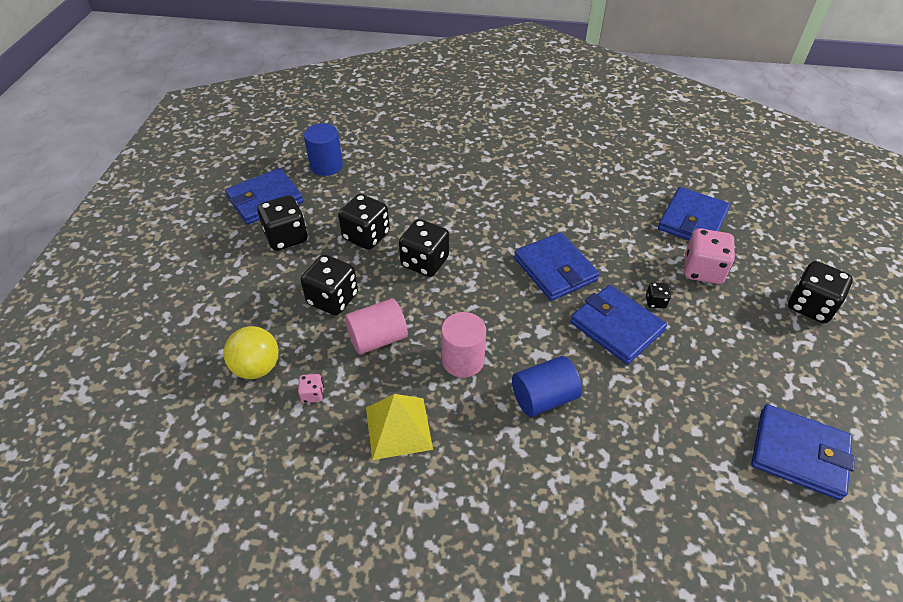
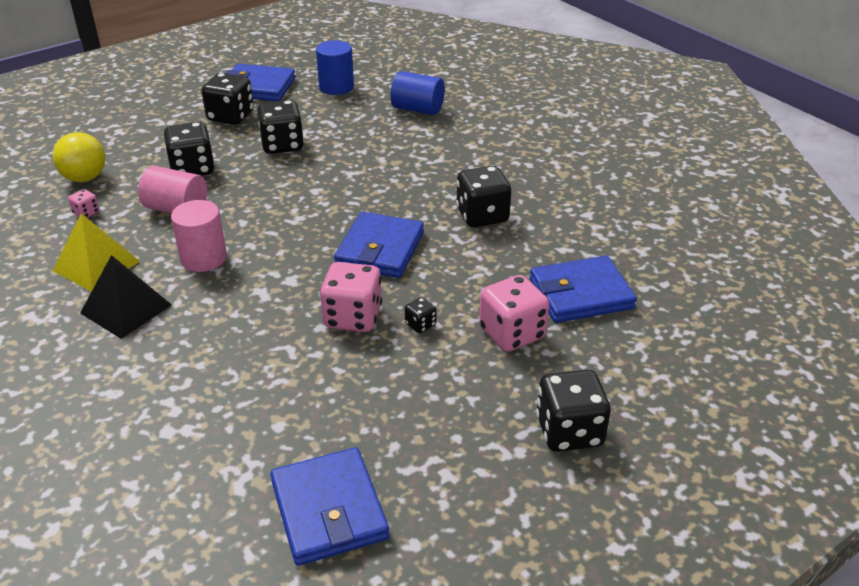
camera: 45 degrees right, 10 degrees down
(425, 262) = (291, 185): black dice -> black dice (482, 216)
(478, 440) = (126, 309): none -> black pyramid
(544, 398) = (212, 319): blue cylinder -> blue cylinder (417, 109)
(616, 327) = (353, 317): blue wallet -> pink dice

